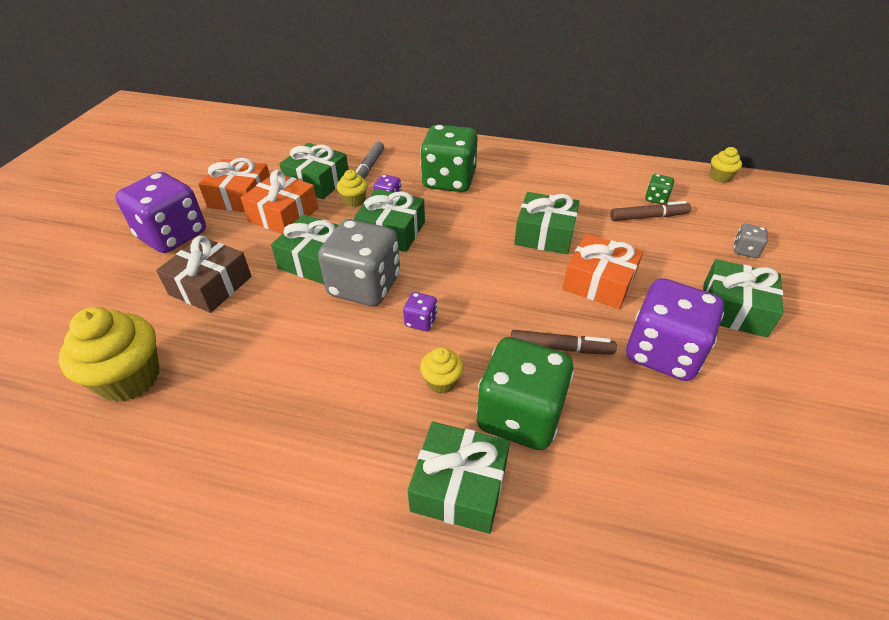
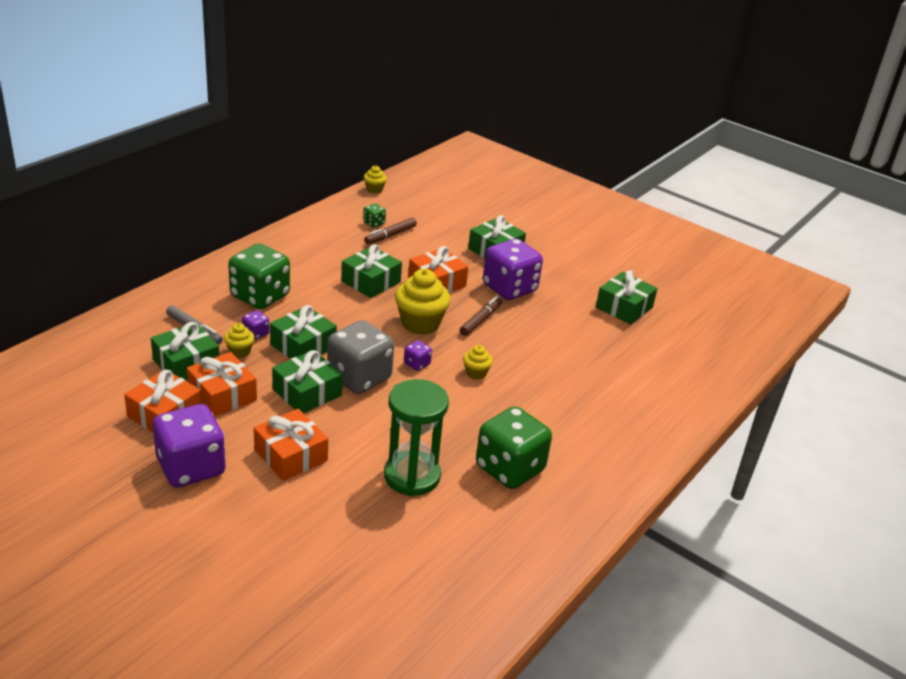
camera: 70 degrees left, 10 degrees down
(129, 378) = (372, 513): yellow cupcake -> yellow cupcake (420, 323)
(205, 390) = (412, 476): none -> green hourglass
(210, 285) = (291, 455): brown gift -> orange gift
(459, 486) = (552, 391): green gift -> green gift (624, 307)
(520, 415) = (520, 354): green dice -> green dice (509, 468)
(648, 217) = (390, 235): brown marker -> brown marker turned 150 degrees counterclockwise
(745, 250) = (452, 221): grey dice -> none

